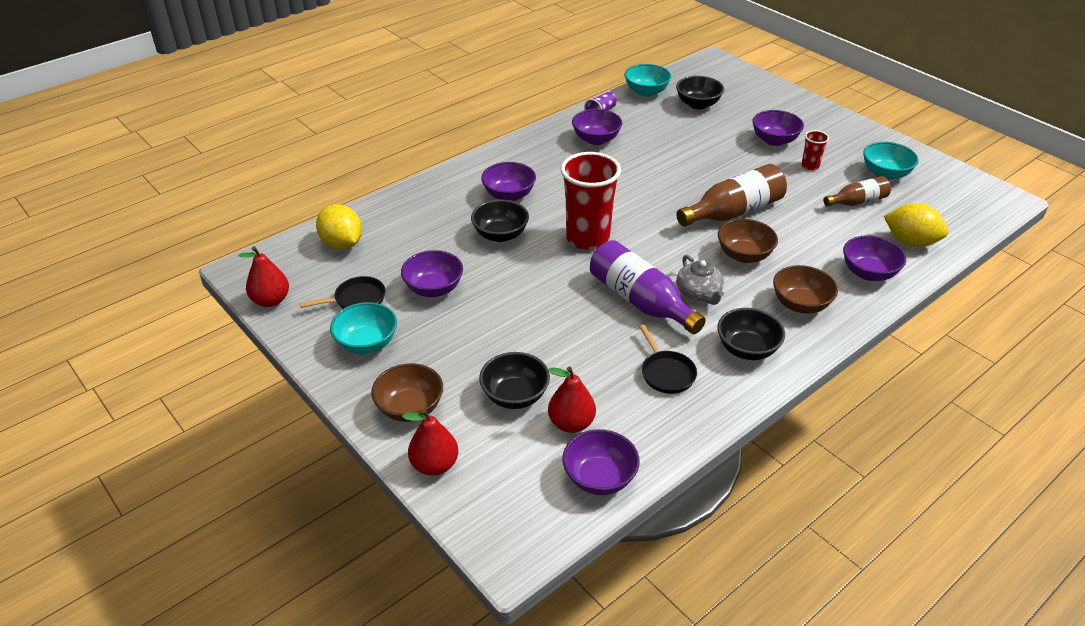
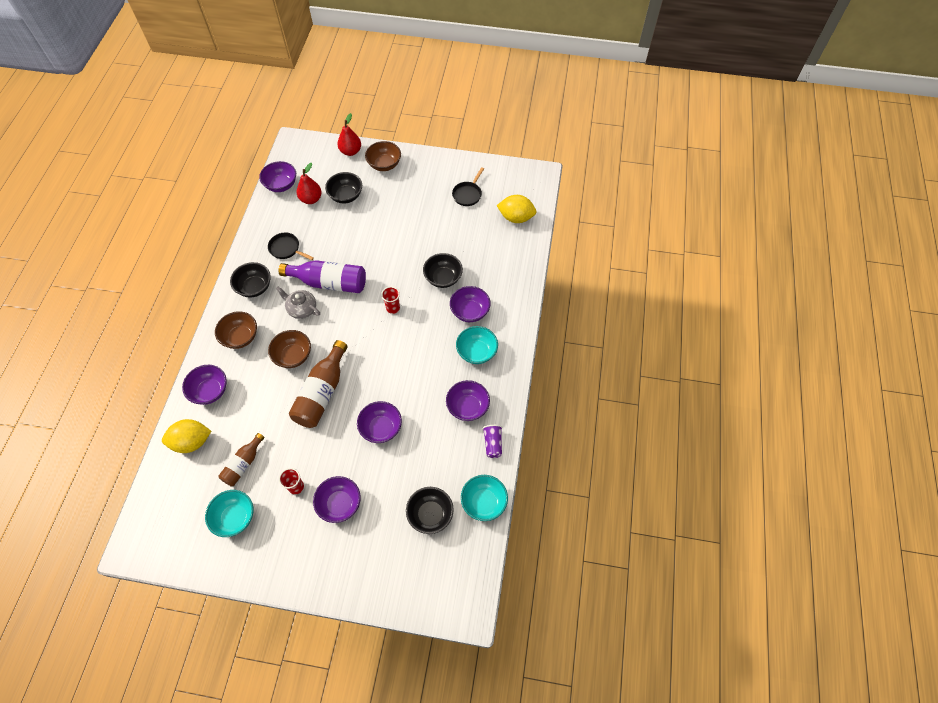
camera: 140 degrees right, 20 degrees up
(271, 300) = (505, 169): red pear -> none
(367, 343) = (436, 178): turquoise bowl -> turquoise bowl (476, 352)
(434, 288) = (439, 223): purple bowl -> purple bowl (381, 428)
(587, 239) = (393, 308): red cup -> red cup, size x0.45

